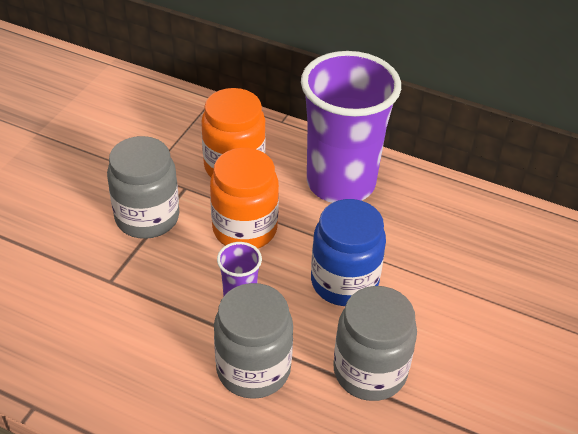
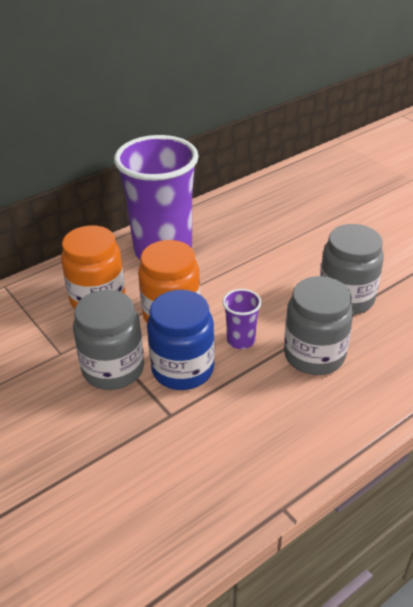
camera: 60 degrees left, 5 degrees down
(344, 282) = (260, 282): blue jar -> blue jar (182, 369)

